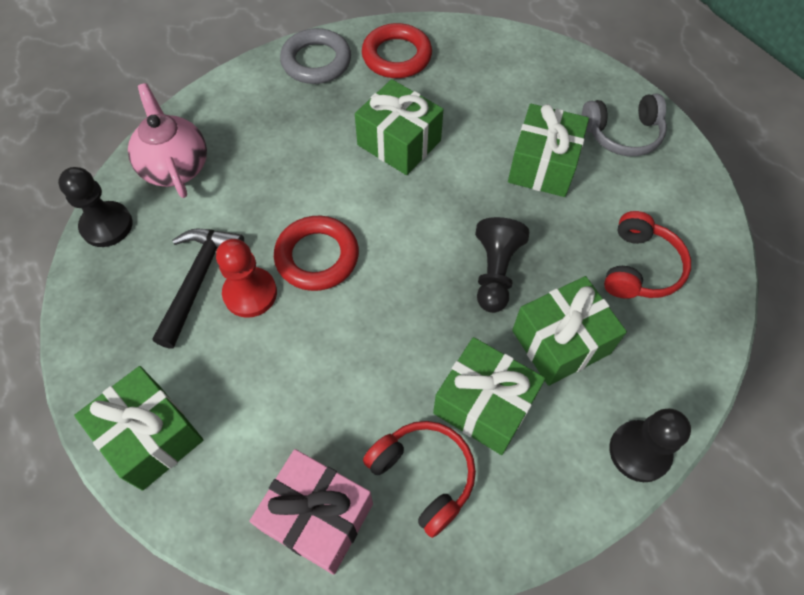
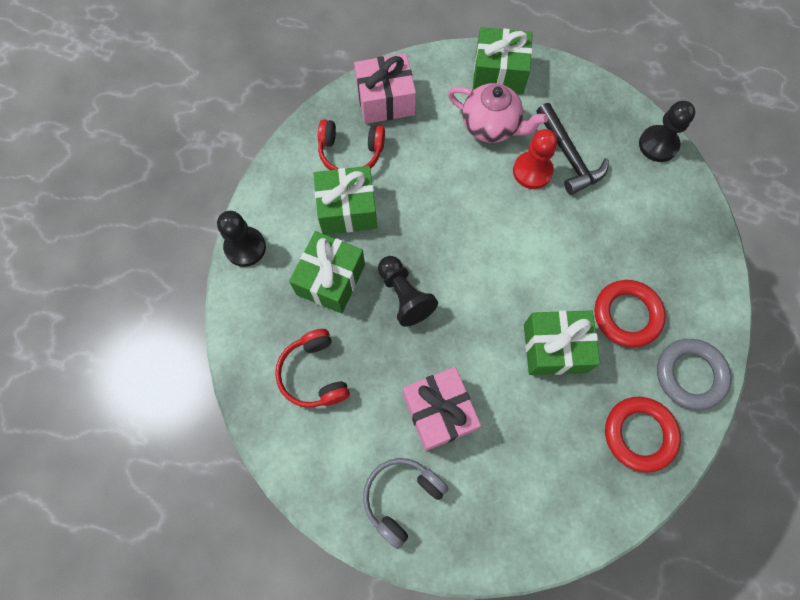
camera: 140 degrees right, 10 degrees up
(175, 167) = (671, 210): pink teapot -> pink teapot (491, 126)
(317, 257) = (519, 221): red ring -> red ring (627, 315)
(543, 165) = (439, 412): green gift -> pink gift

